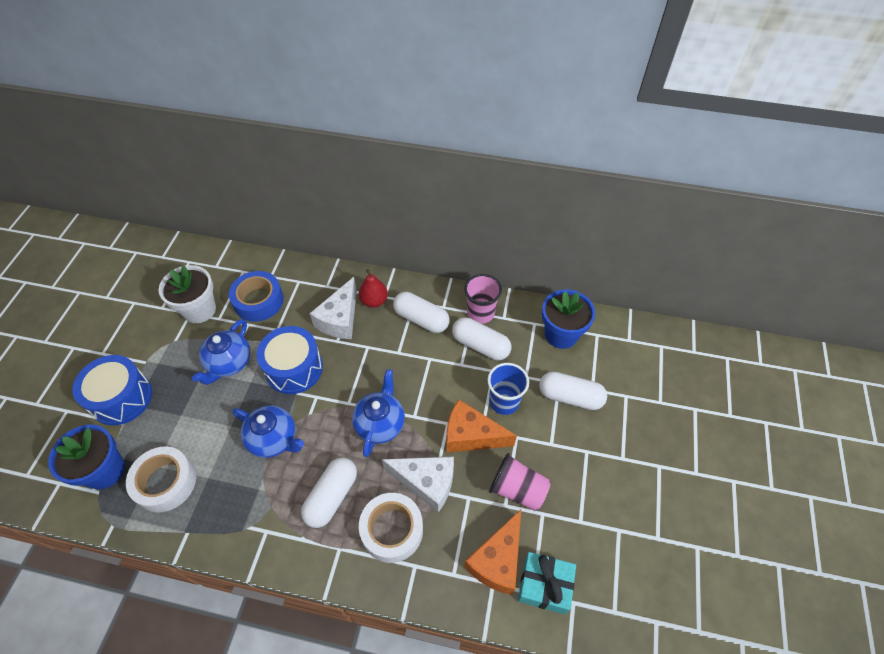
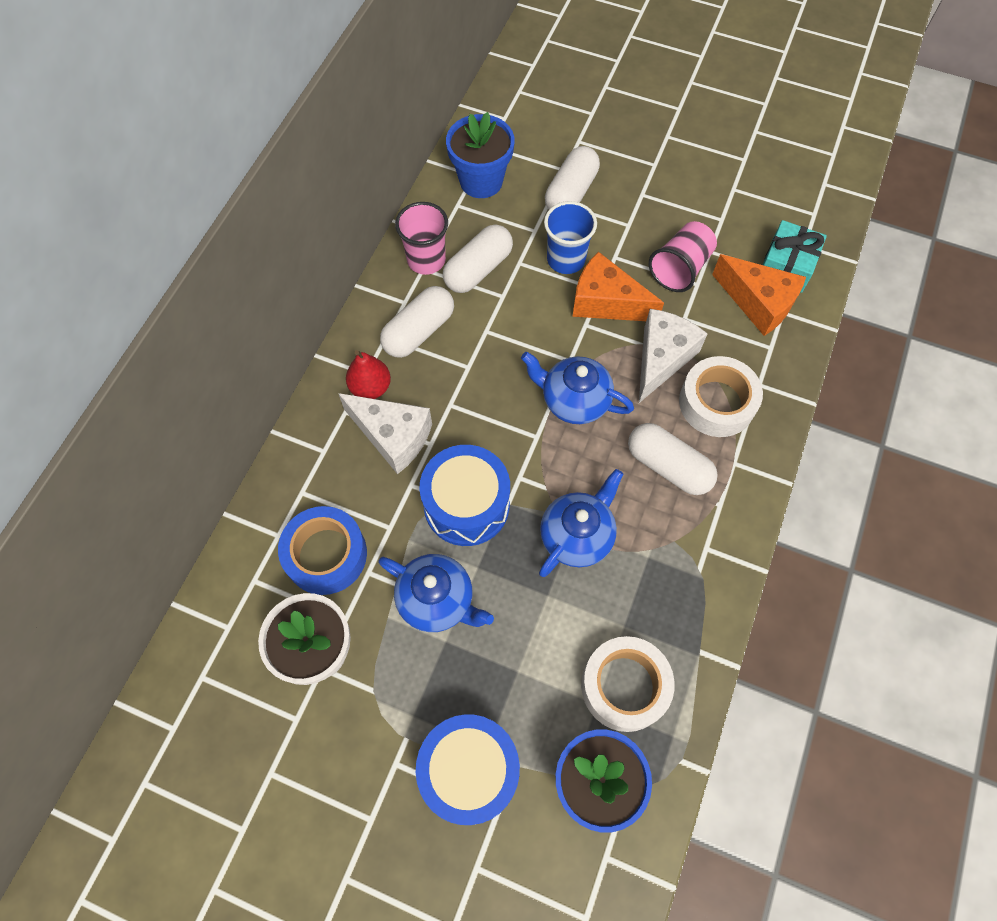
camera: 80 degrees left, 10 degrees up
(471, 435) = (606, 302): orange cheese -> orange cheese turned 90 degrees clockwise

